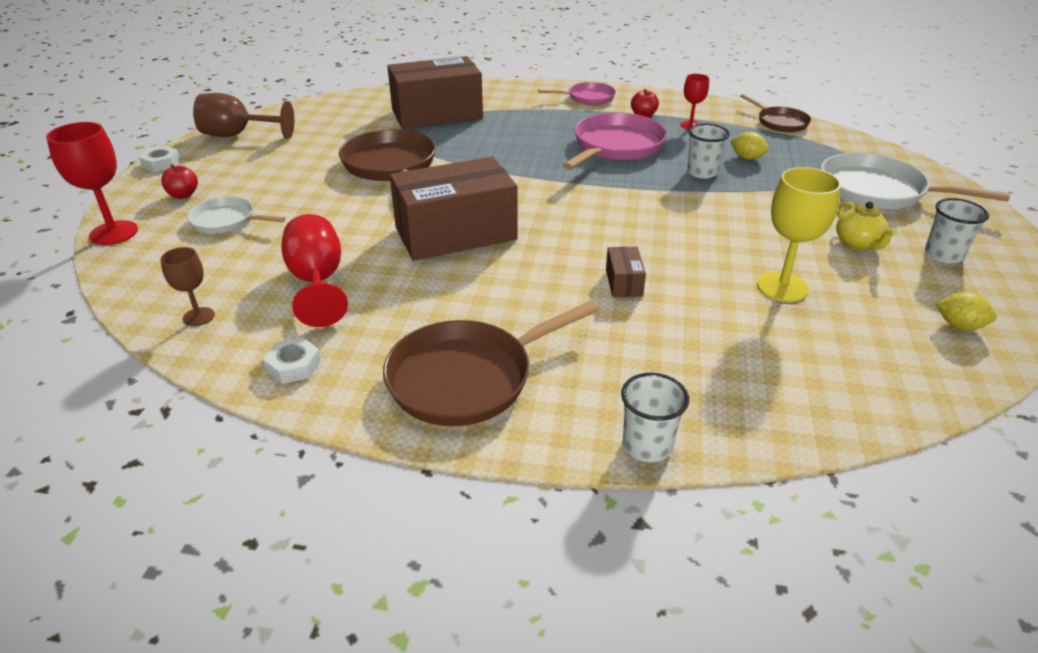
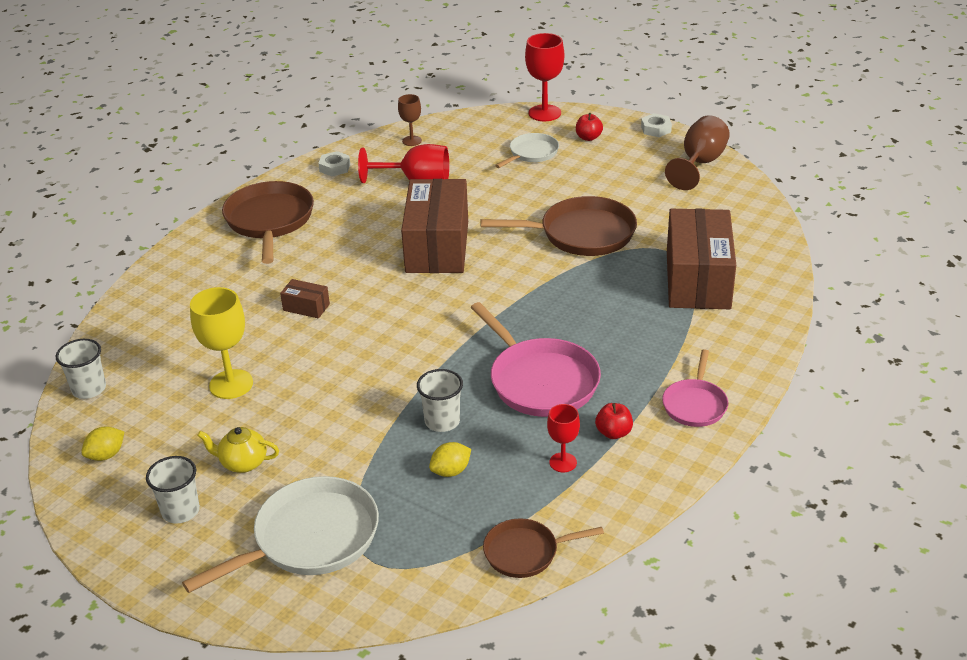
camera: 115 degrees right, 0 degrees up
(647, 445) = (159, 267): white cup -> white cup (89, 389)

